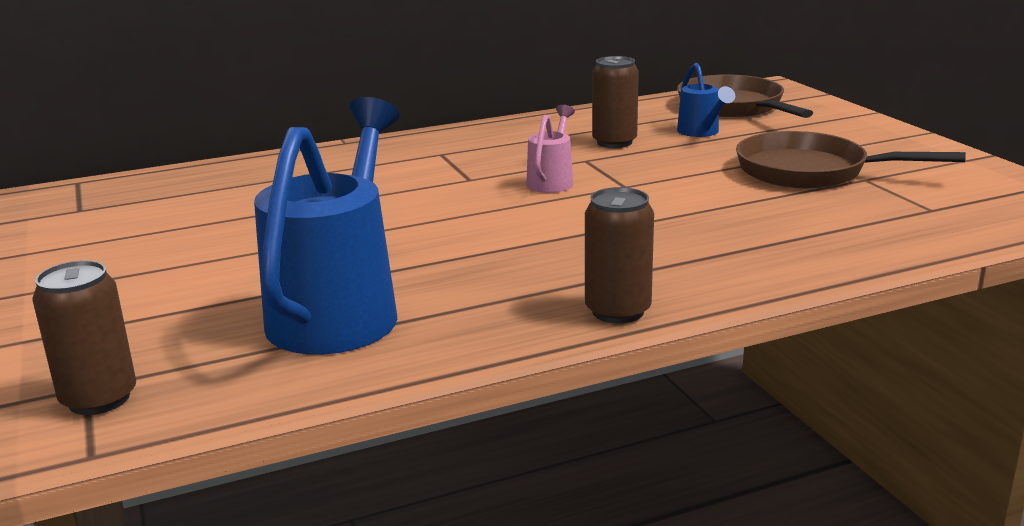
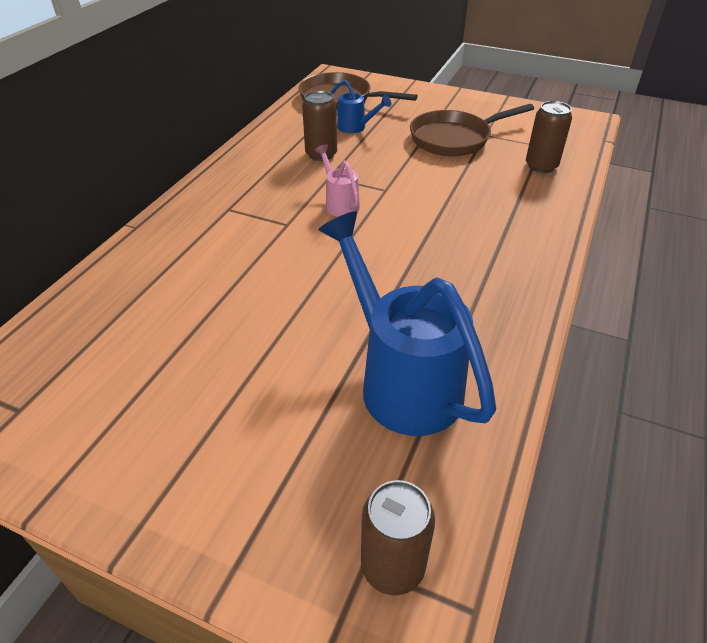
camera: 45 degrees left, 20 degrees up
(617, 311) = (533, 289): brown can -> brown can (541, 166)

